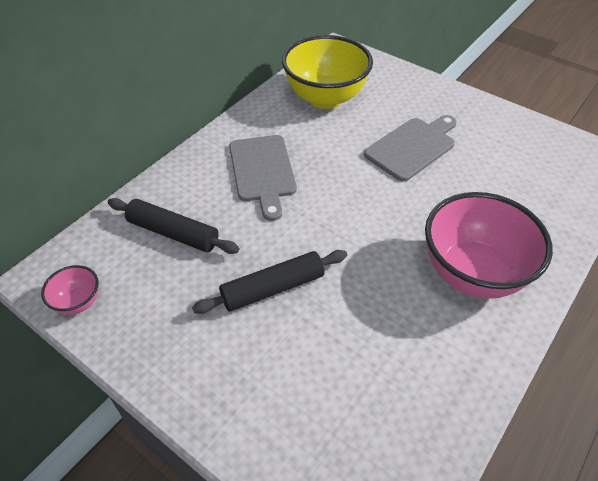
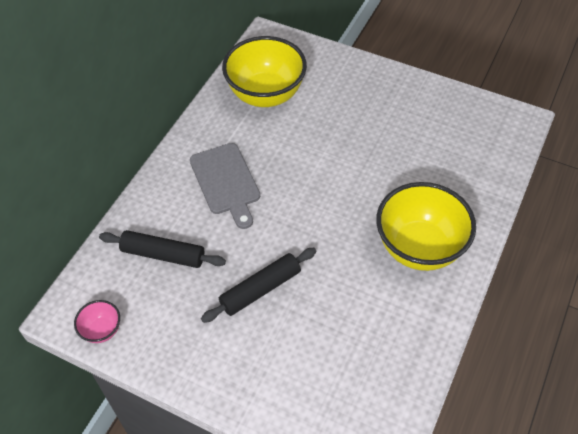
camera: 10 degrees left, 5 degrees up
(412, 147) = (353, 135): grey cutting board -> none
(472, 273) = (419, 248): pink bowl -> yellow bowl

